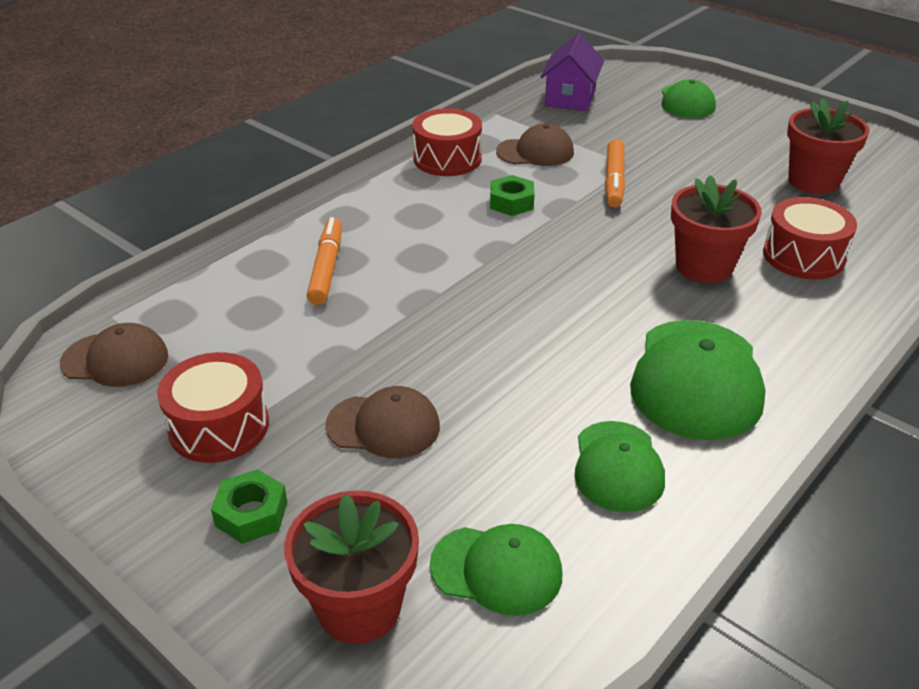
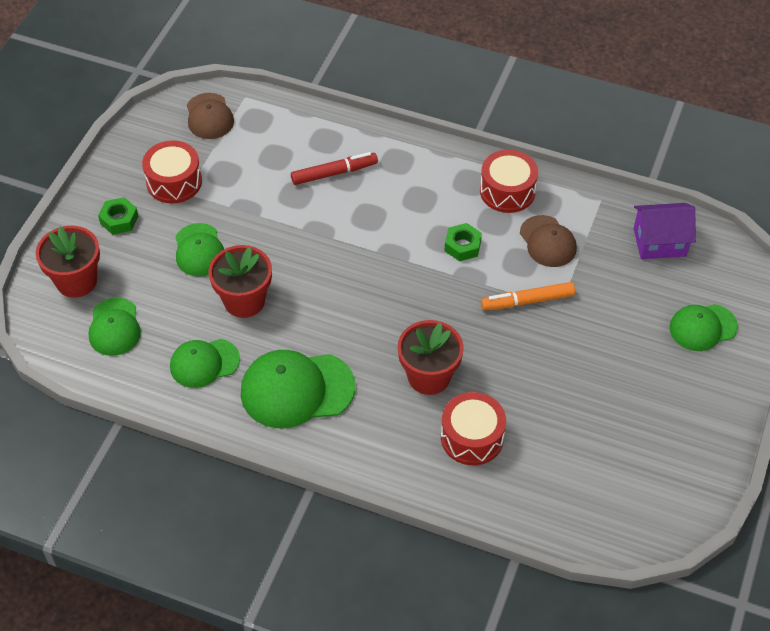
camera: 70 degrees right, 15 degrees up
(326, 268) = (334, 173): orange marker -> red marker
(383, 426) = (199, 250): brown cap -> green cap
(813, 181) = (597, 437): red flower pot -> red flower pot (244, 301)

